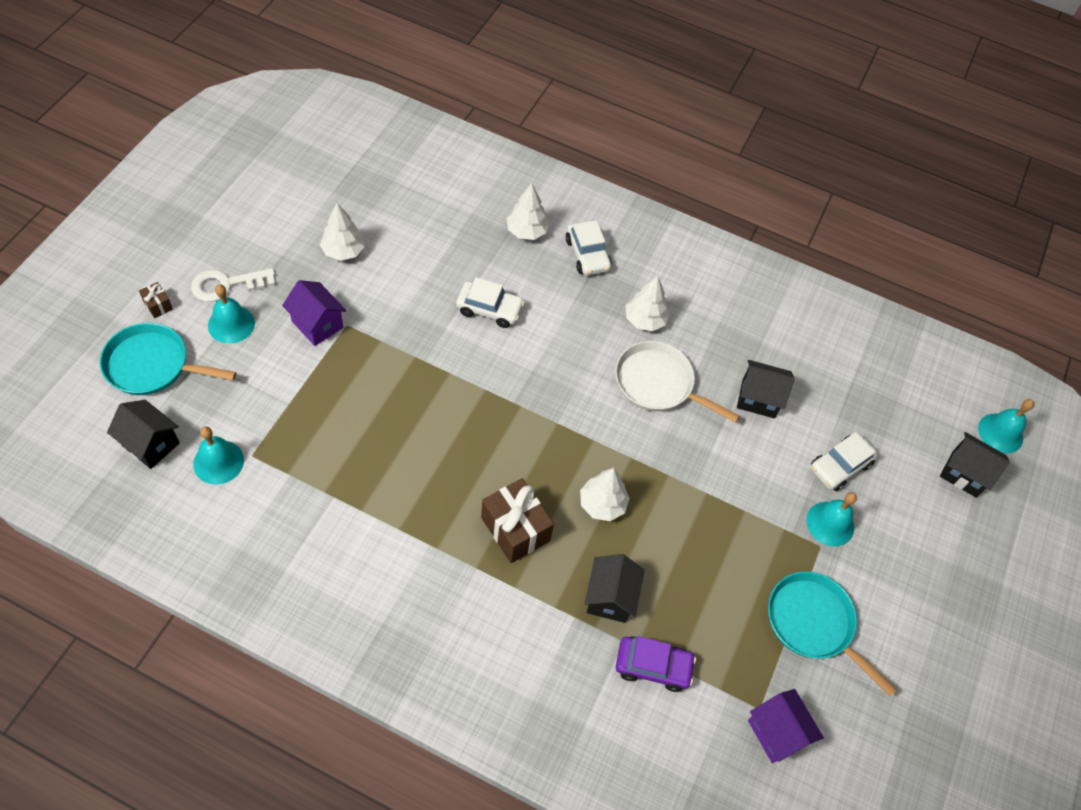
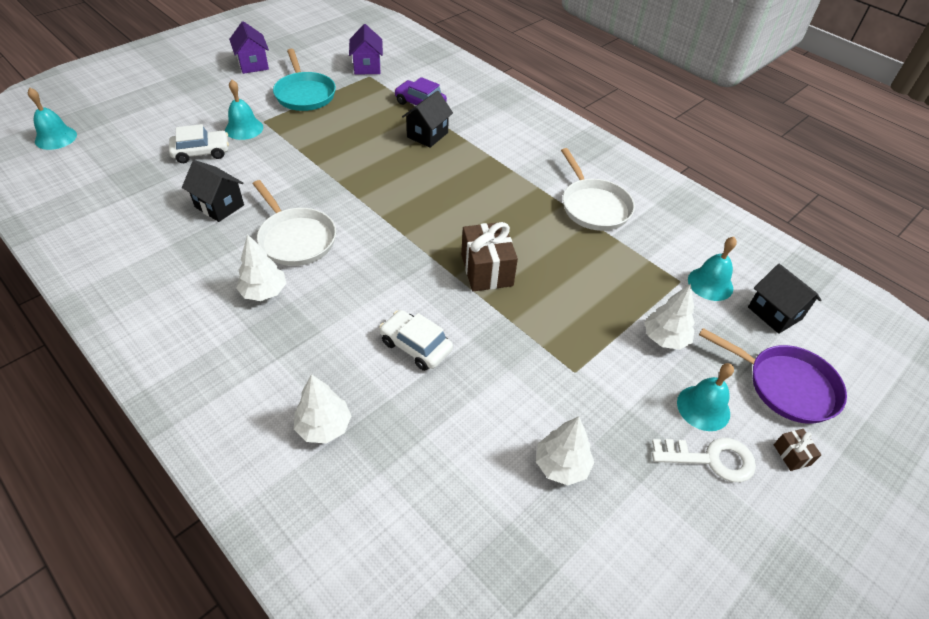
camera: 155 degrees left, 10 degrees down
(152, 365) = (786, 385): turquoise pan -> purple pan
(317, 324) = (607, 381): purple house -> purple house (253, 64)
(362, 537) = (593, 206): none -> white pan
(515, 529) = (475, 182): brown gift -> brown gift (487, 270)
(587, 254) = (272, 376): white car -> none
(602, 504) = (401, 178): white tree -> white tree (665, 338)
(964, 474) = (116, 126): black house -> none

